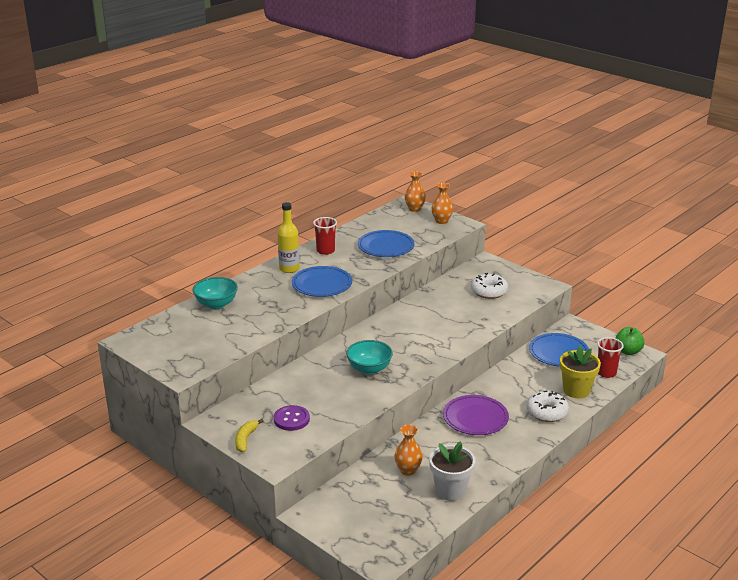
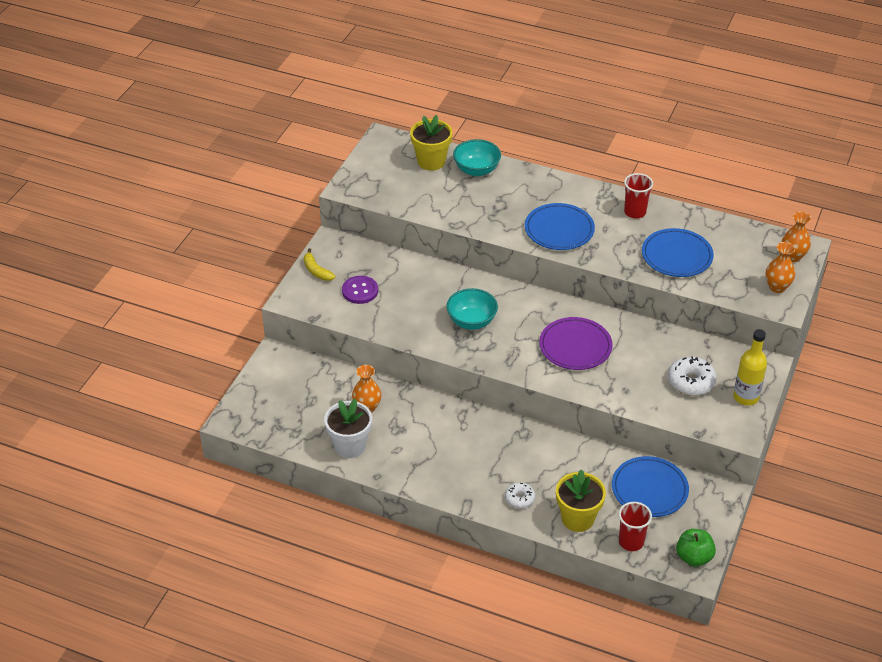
camera: 70 degrees right, 15 degrees up
(184, 323) = (431, 161): none -> yellow flower pot
(245, 439) = (316, 271): yellow banana -> yellow banana turned 120 degrees counterclockwise
(289, 269) = (578, 197): yellow bottle -> yellow bottle (746, 397)
(475, 418) = (478, 440): purple plate -> purple plate (575, 347)
(547, 412) = (519, 498): white donut -> white donut, size x0.61

